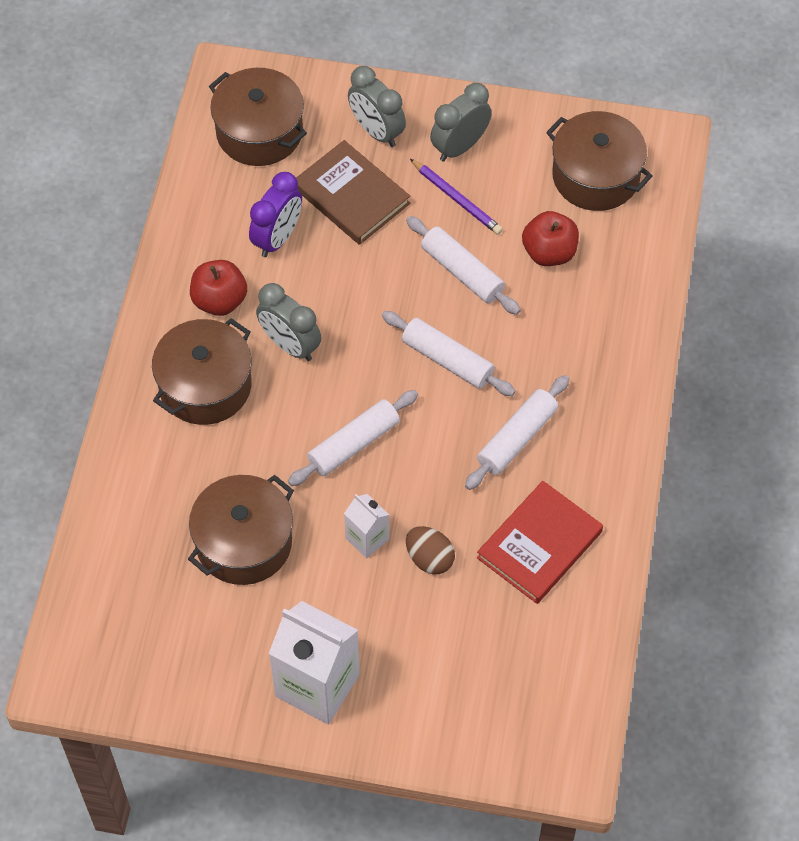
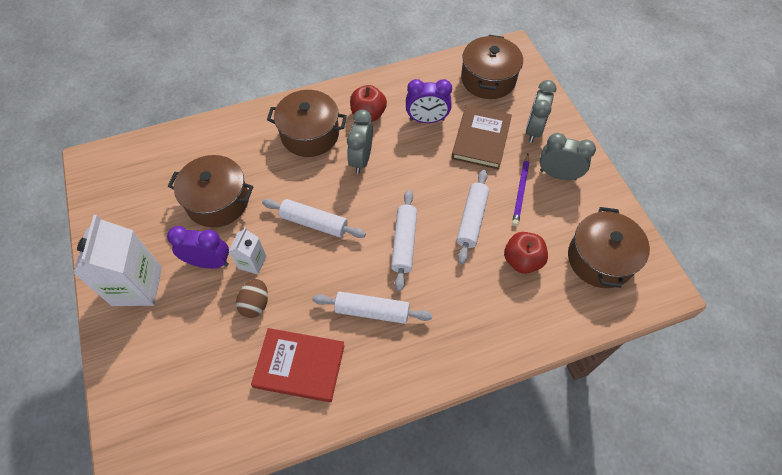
camera: 60 degrees right, 0 degrees up
(335, 588) = (209, 262): none -> purple clock

